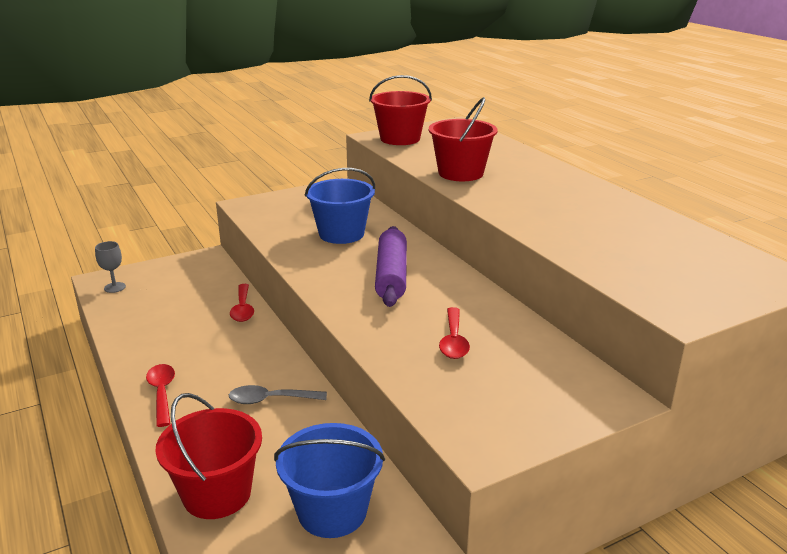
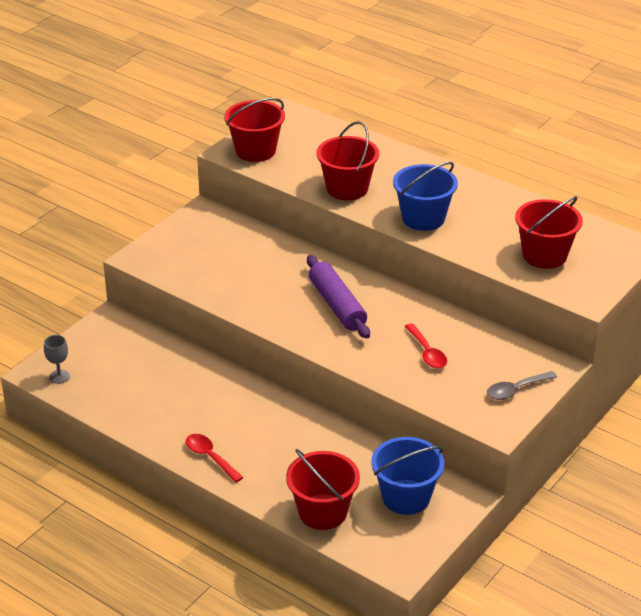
camera: 25 degrees left, 10 degrees up
(243, 309) = (199, 364): red spoon -> none
(270, 400) = (298, 436): grey spoon -> grey spoon (516, 390)
(341, 234) = (258, 271): blue bucket -> blue bucket (423, 218)
(647, 261) = (544, 255): none -> red bucket

